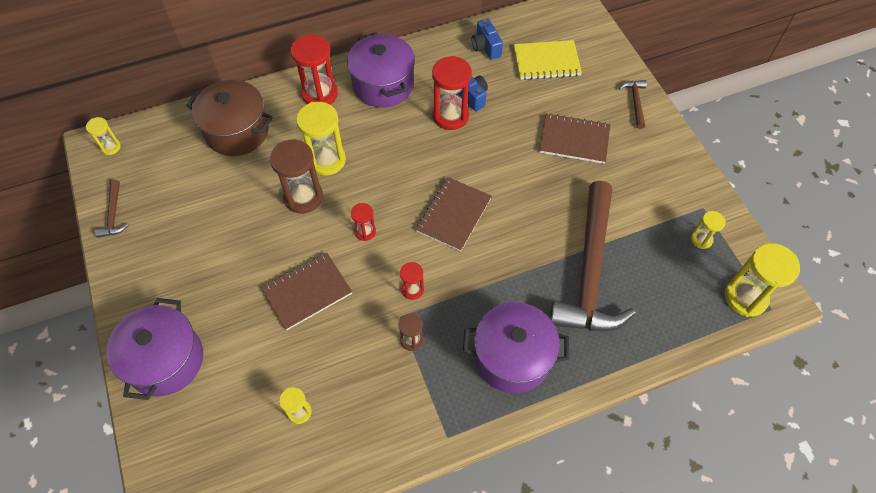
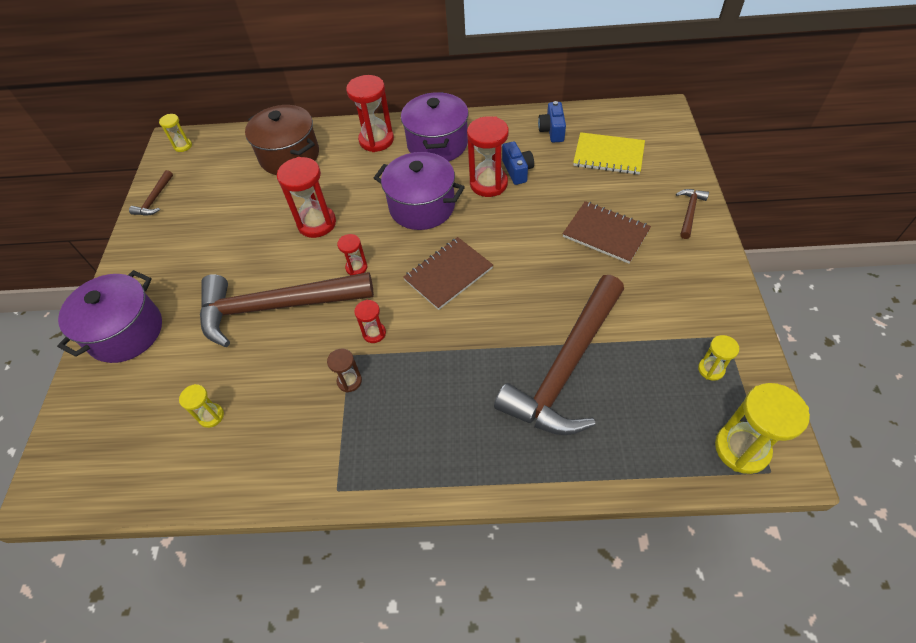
camera: 25 degrees right, 5 degrees down
(303, 197) = (317, 223): brown hourglass -> red hourglass
(307, 292) = (276, 307): brown notebook -> brown hammer
(326, 160) = (353, 197): yellow hourglass -> none
(512, 357) = (442, 430): purple pot -> purple pot (422, 207)

